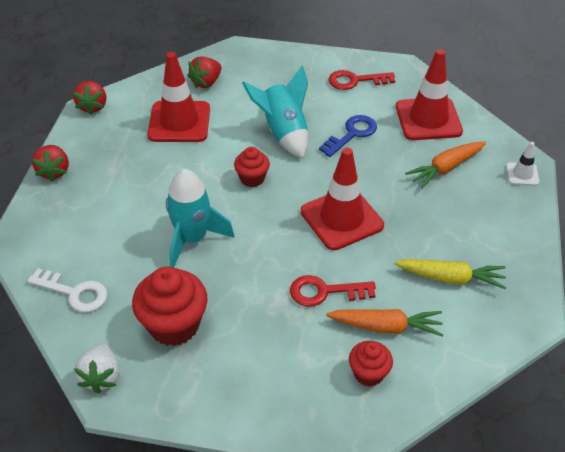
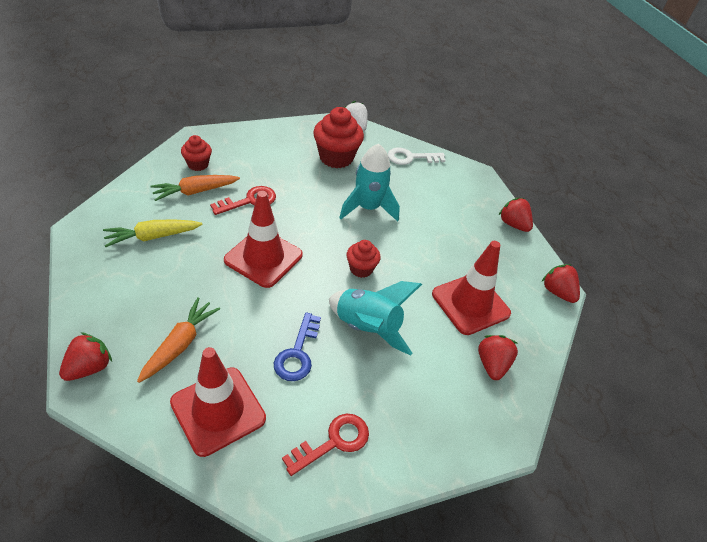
camera: 145 degrees right, 0 degrees up
(522, 174) = (89, 367): white traffic cone -> red strawberry

